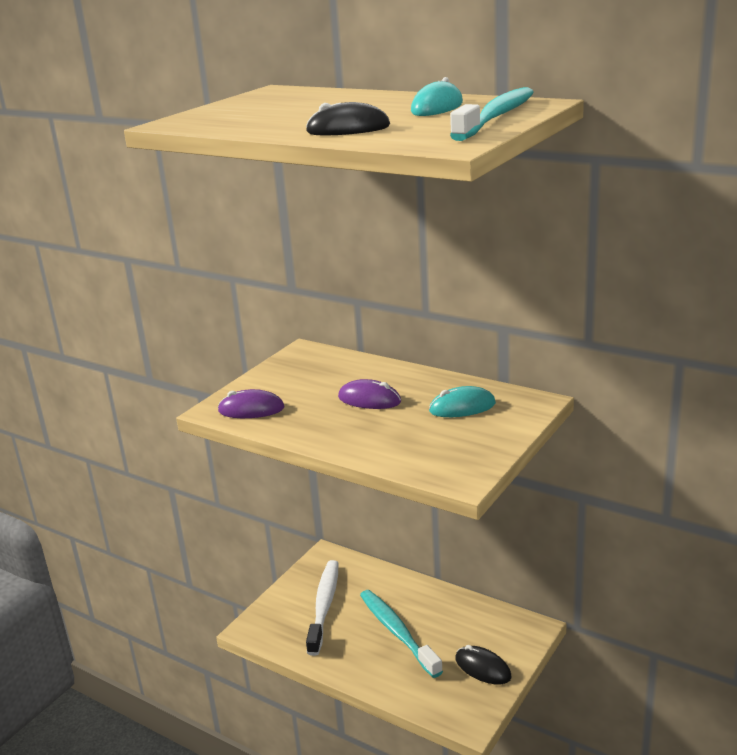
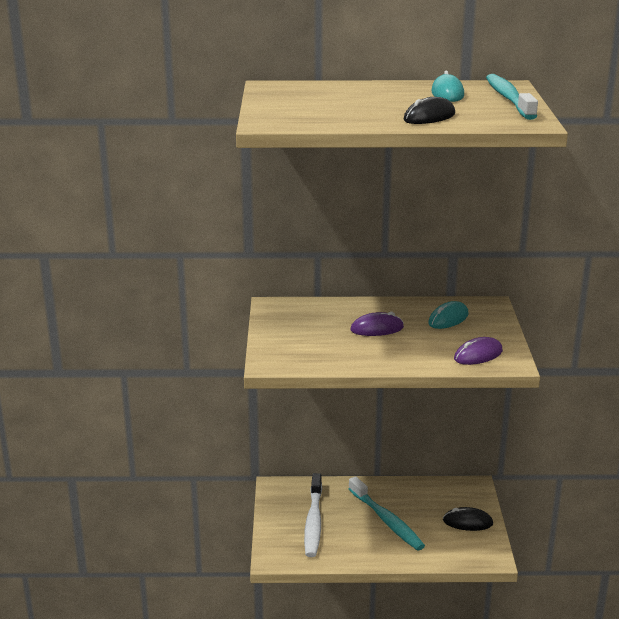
camera: 35 degrees left, 0 degrees up
(251, 409) = (298, 356): purple mouse -> purple mouse (478, 355)
(324, 606) = (313, 522): white toothbrush -> white toothbrush turned 150 degrees counterclockwise
(397, 632) = (386, 520): turquoise toothbrush -> turquoise toothbrush turned 150 degrees counterclockwise

